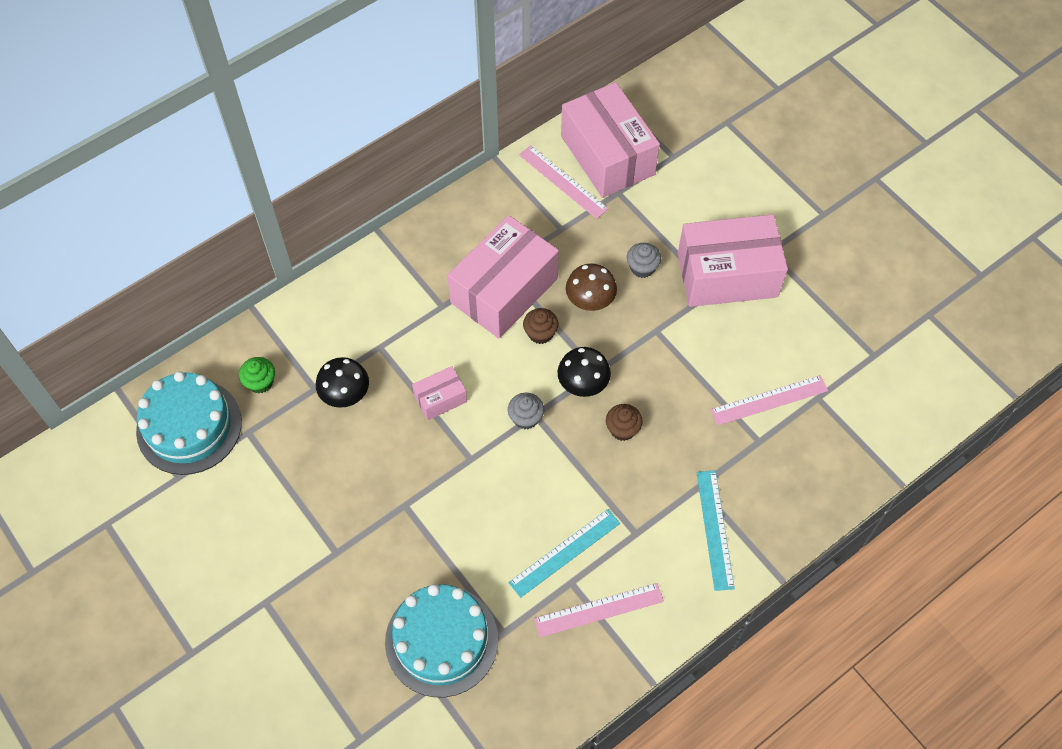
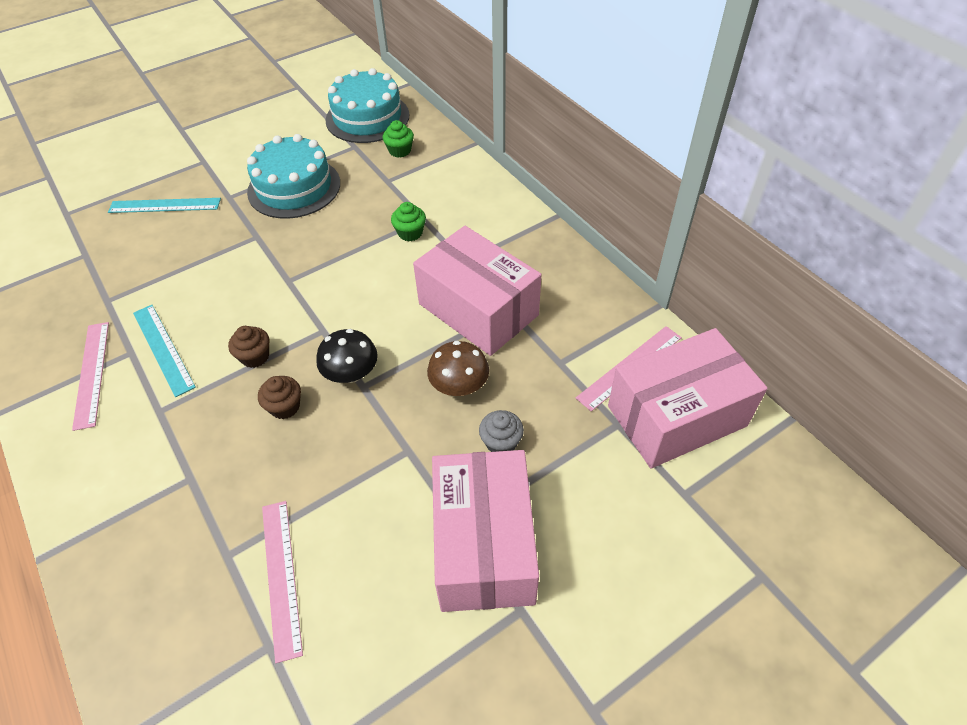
camera: 95 degrees right, 10 degrees down
(345, 393) = (378, 198): black mushroom -> none
(401, 356) = (410, 233): none -> green cupcake
(440, 398) = (358, 260): pink box -> none
(441, 640) = (120, 260): turquoise cake -> turquoise cake (294, 187)
(526, 418) = (321, 323): grey cupcake -> none
(540, 333) = (420, 338): brown cupcake -> brown cupcake (255, 356)
(715, 529) = (131, 490): turquoise ruler -> turquoise ruler (165, 205)

